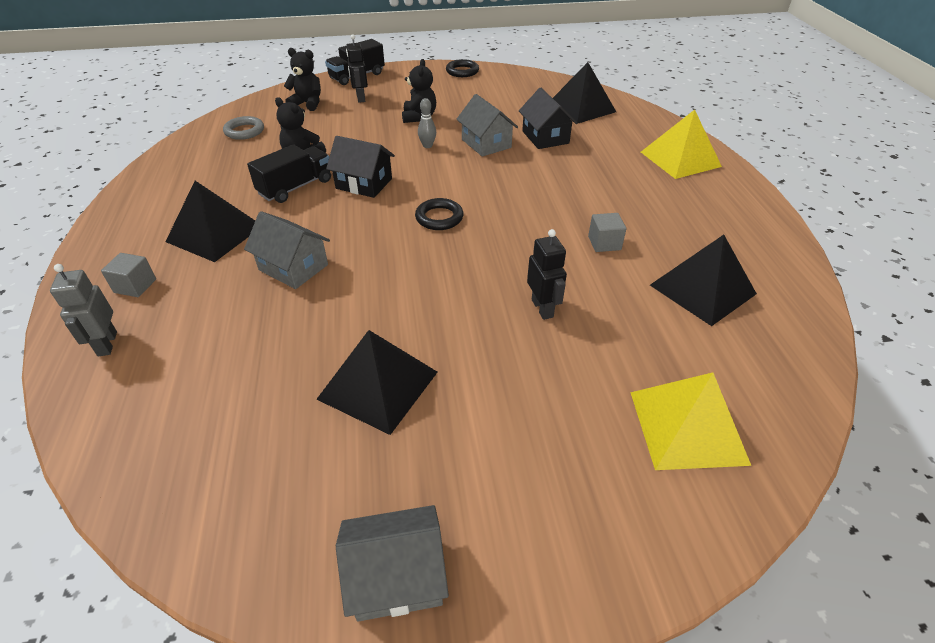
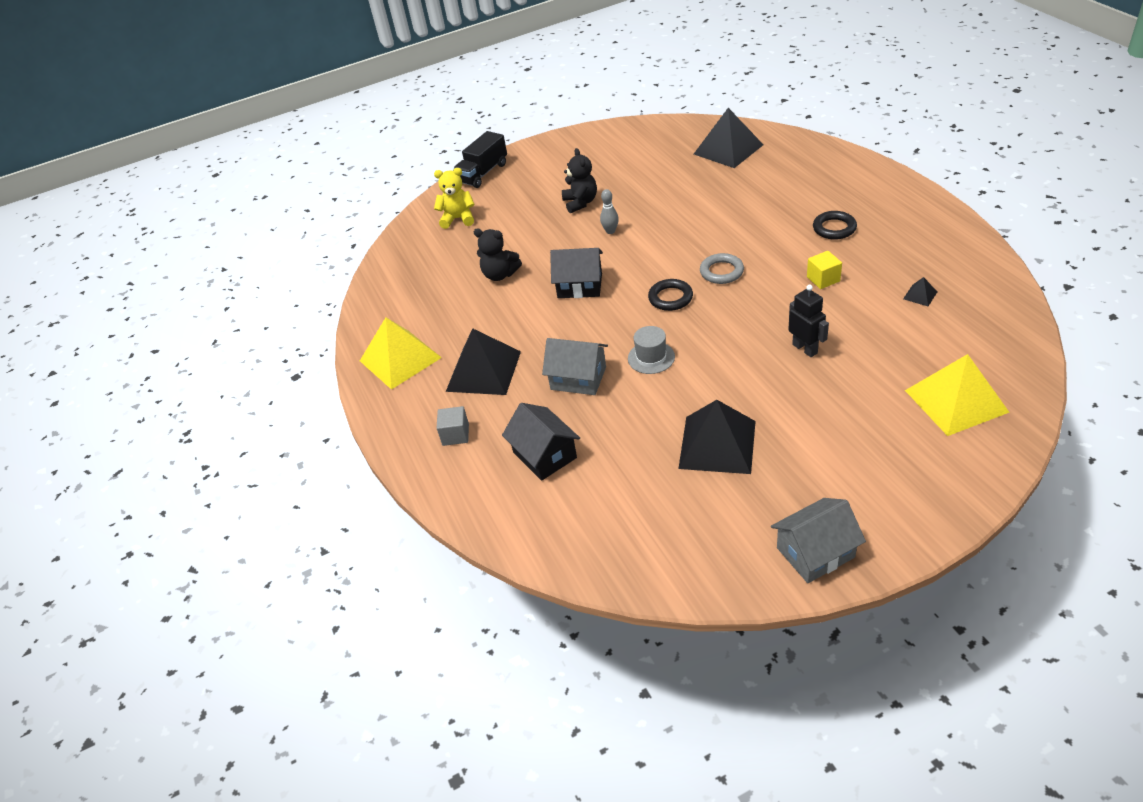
camera: 10 degrees left, 0 degrees up
(107, 344) = (477, 484): grey robot -> none
(244, 131) = (421, 266): grey ring -> grey ring (721, 272)
(295, 187) = (520, 307): black truck -> none
(307, 104) = (458, 219): black teddy bear -> yellow teddy bear
(360, 98) = (506, 197): black robot -> none
(378, 269) = (651, 357): none -> grey hat
(462, 71) = (586, 138): black ring -> black ring (834, 228)
(486, 143) = (663, 213): grey house -> none
(545, 137) = (713, 191): black house -> black house (544, 455)
(604, 243) = (823, 279): grey cube -> yellow cube
(680, 159) = (846, 179): yellow pyramid -> yellow pyramid (400, 359)
(702, 289) = (920, 295): black pyramid -> black pyramid, size x0.41

